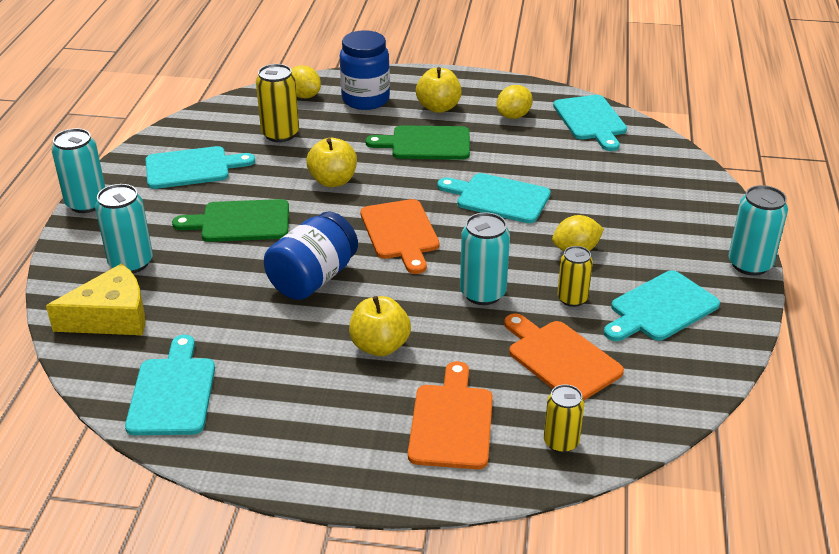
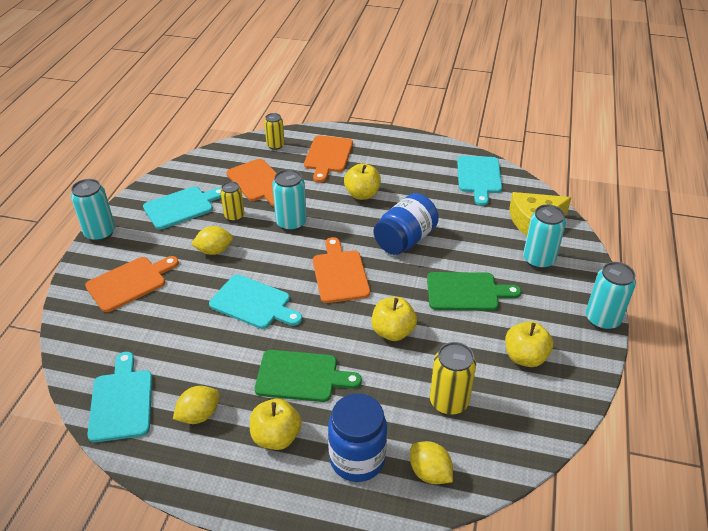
camera: 175 degrees left, 5 degrees up
(192, 168) = (525, 357): turquoise cutting board -> yellow apple
(659, 210) = (130, 282): none -> orange cutting board

